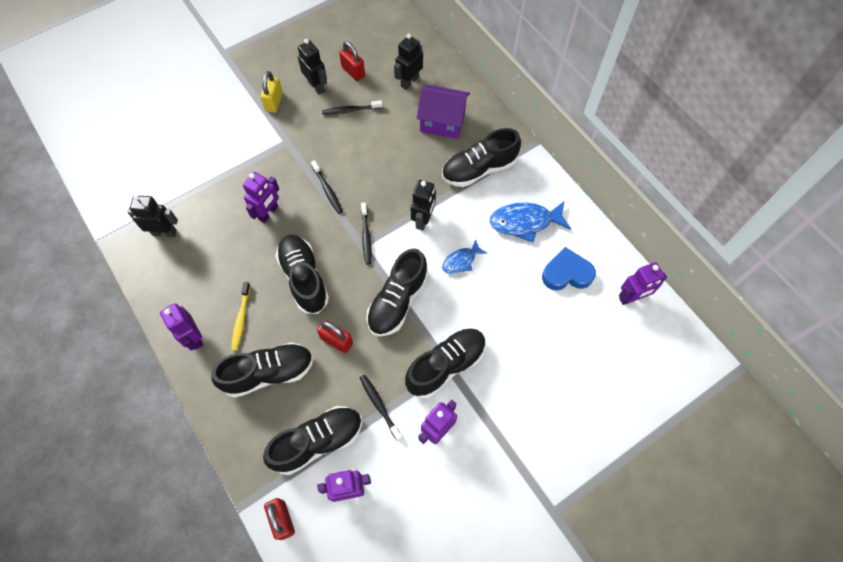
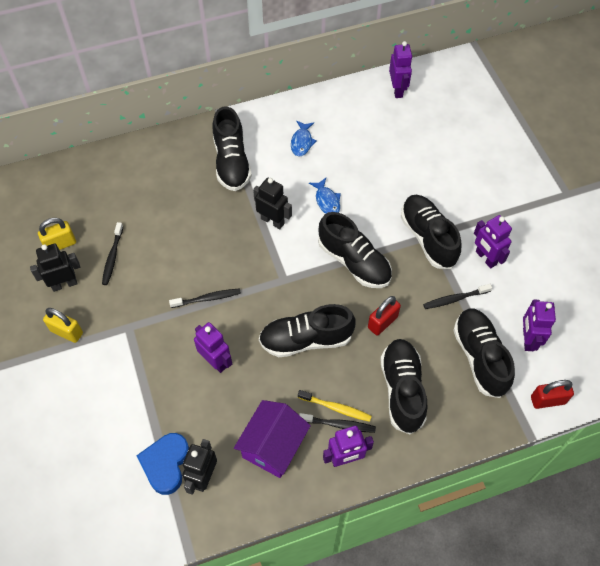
camera: 75 degrees left, 5 degrees down
(353, 72) = (60, 244): red padlock -> yellow padlock
(366, 236) = (275, 274): black toothbrush -> black toothbrush (339, 424)
(409, 82) = (99, 195): black robot -> none
(442, 122) = (163, 178): purple house -> purple house (273, 446)
(524, 222) = (302, 142): blue fish -> blue fish, size x0.59
(566, 273) = (362, 126): blue heart -> blue heart (166, 464)

